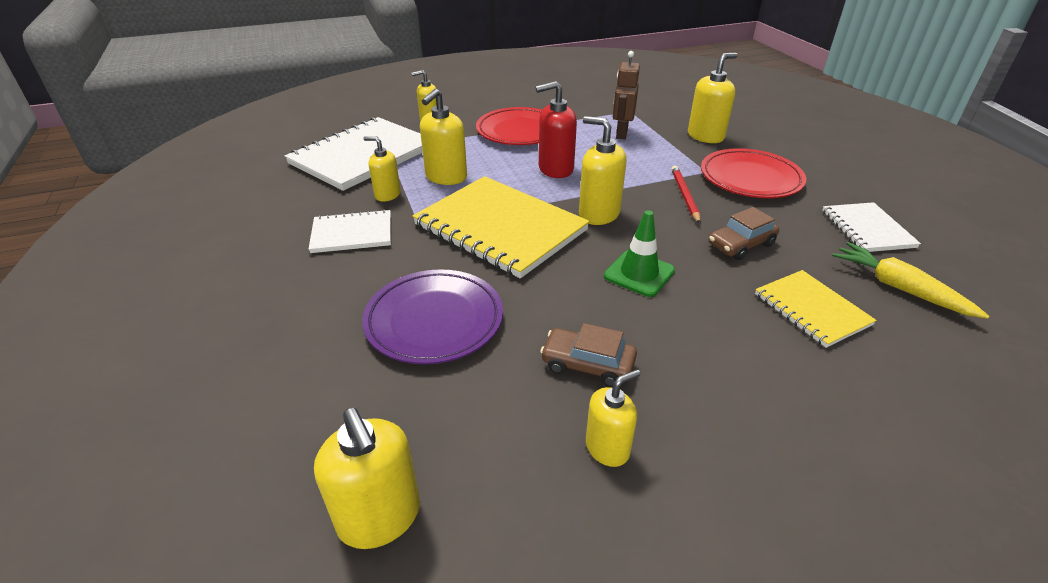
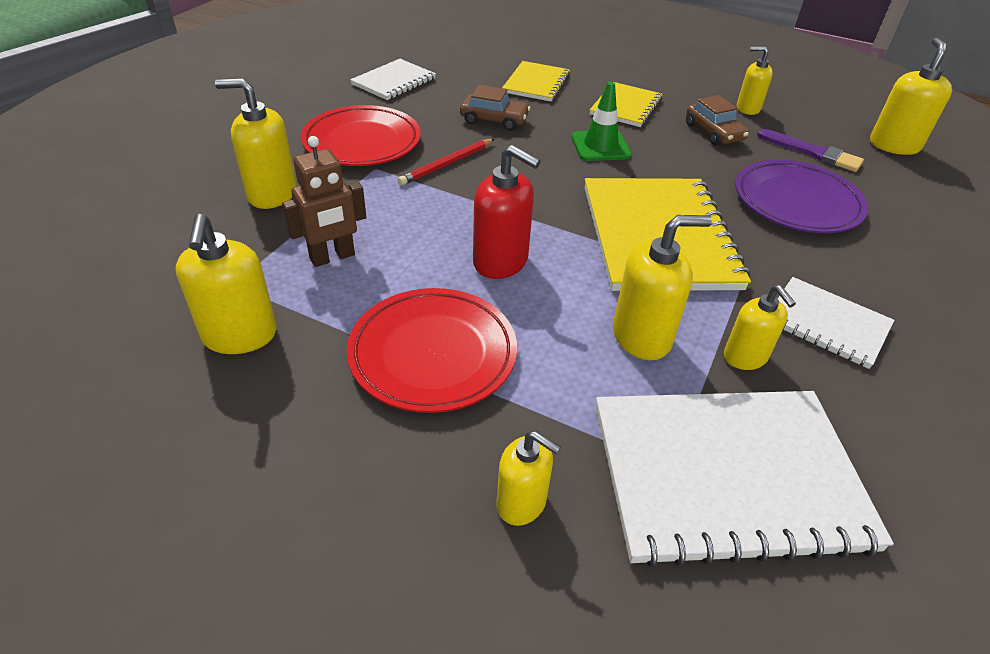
camera: 135 degrees left, 5 degrees up
(468, 411) = (813, 153): none -> purple brush
(598, 214) = (549, 195): yellow soap dispenser -> yellow soap dispenser (240, 336)
(703, 339) = (625, 106): none -> yellow notebook
(899, 288) = (466, 64): yellow carrot -> none

